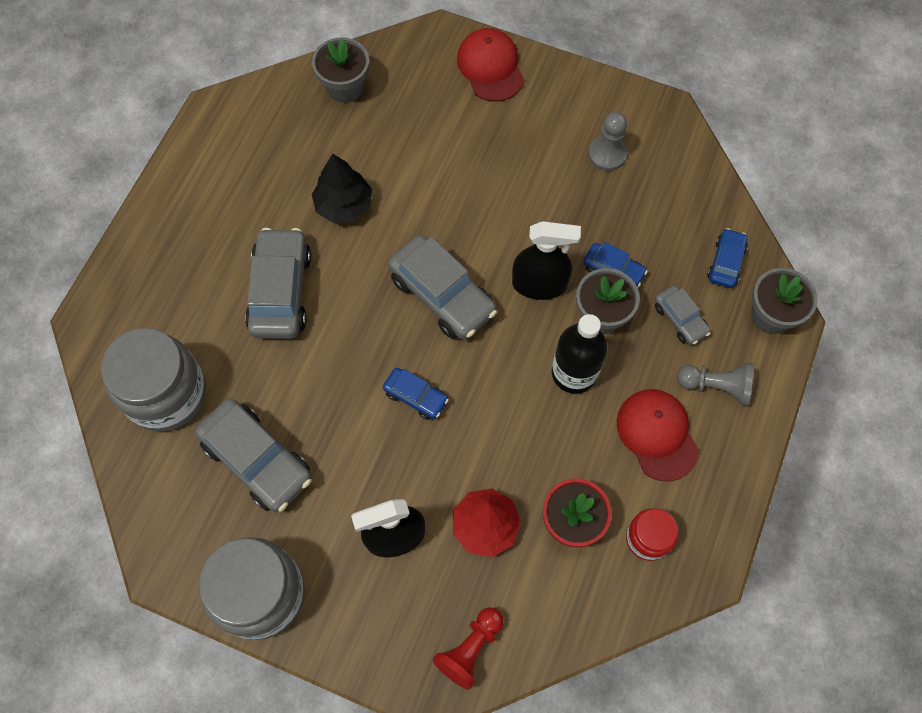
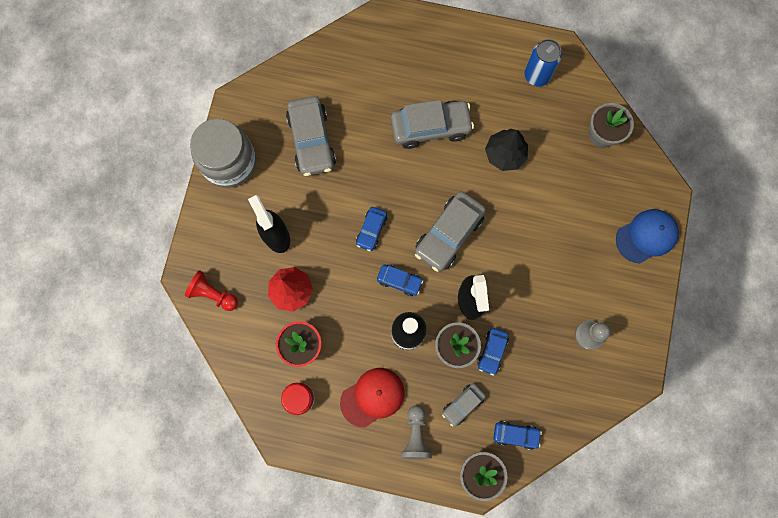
camera: 80 degrees right, 10 degrees up
(166, 393) = (346, 75): grey jar -> none
(241, 146) = (537, 75): none -> blue can
(258, 460) = (312, 141): grey car -> grey car turned 45 degrees counterclockwise
(490, 67) = (646, 236): red cap -> blue cap
(497, 371) = (399, 281): none -> blue car

